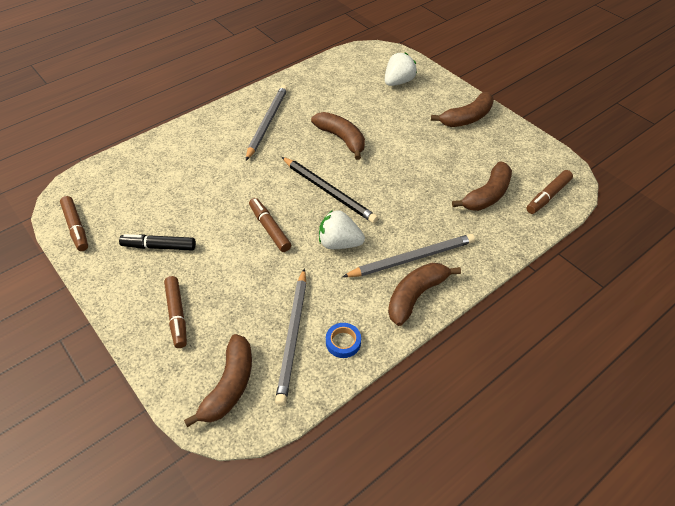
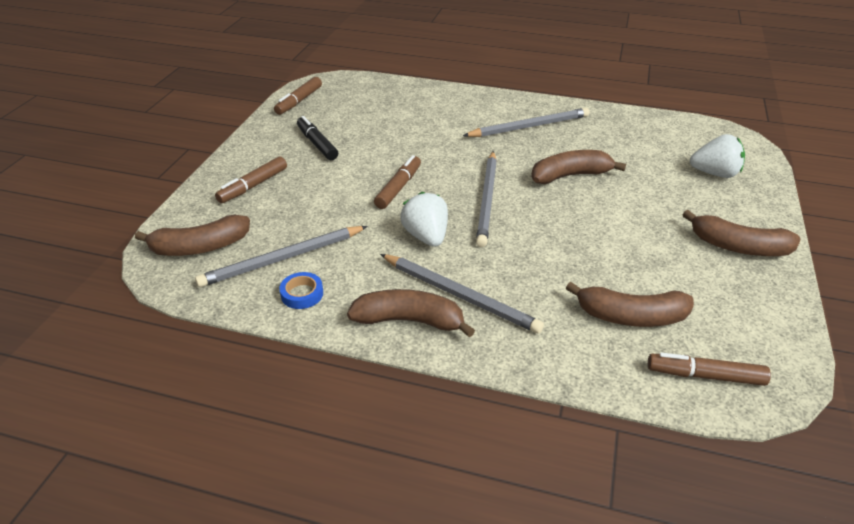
camera: 55 degrees right, 10 degrees down
(329, 191) = (487, 200): black pencil -> grey pencil
(341, 139) = (570, 175): brown banana -> brown banana turned 120 degrees counterclockwise

